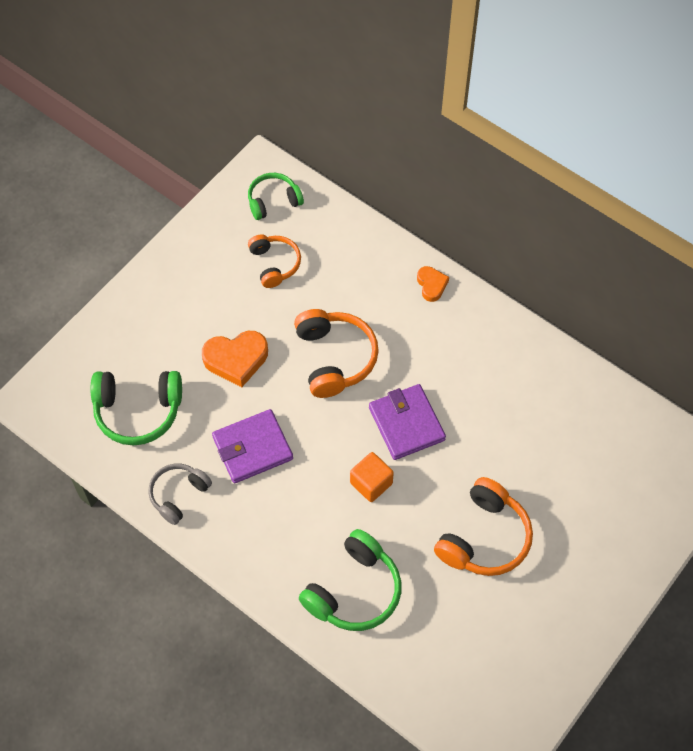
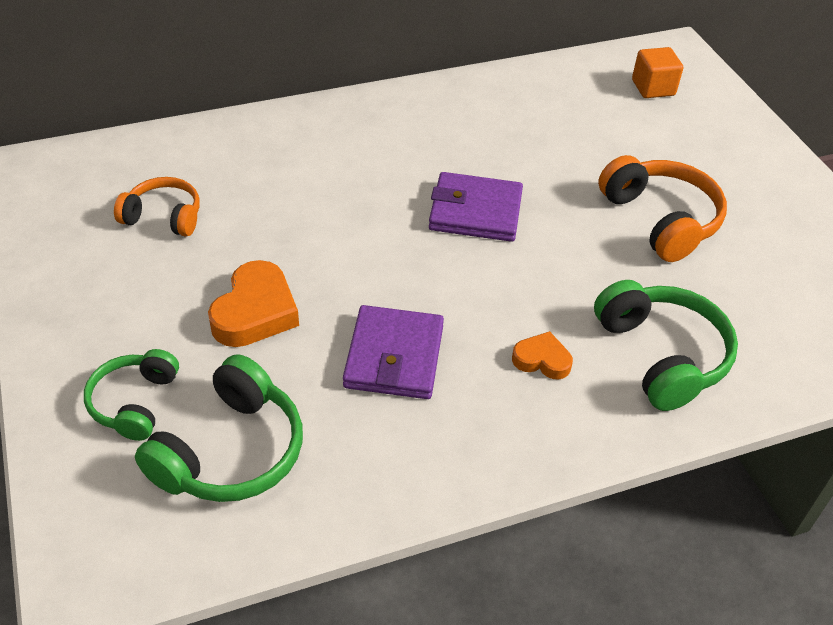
camera: 60 degrees left, 15 degrees down
(178, 495) = (399, 468): grey headphones -> none
(273, 201) = (81, 179): green headphones -> green headphones (134, 402)
(334, 358) = (339, 227): orange headphones -> none
(371, 483) = (528, 274): orange cube -> orange cube (653, 88)
(431, 285) = (325, 117): orange heart -> orange heart (542, 360)

